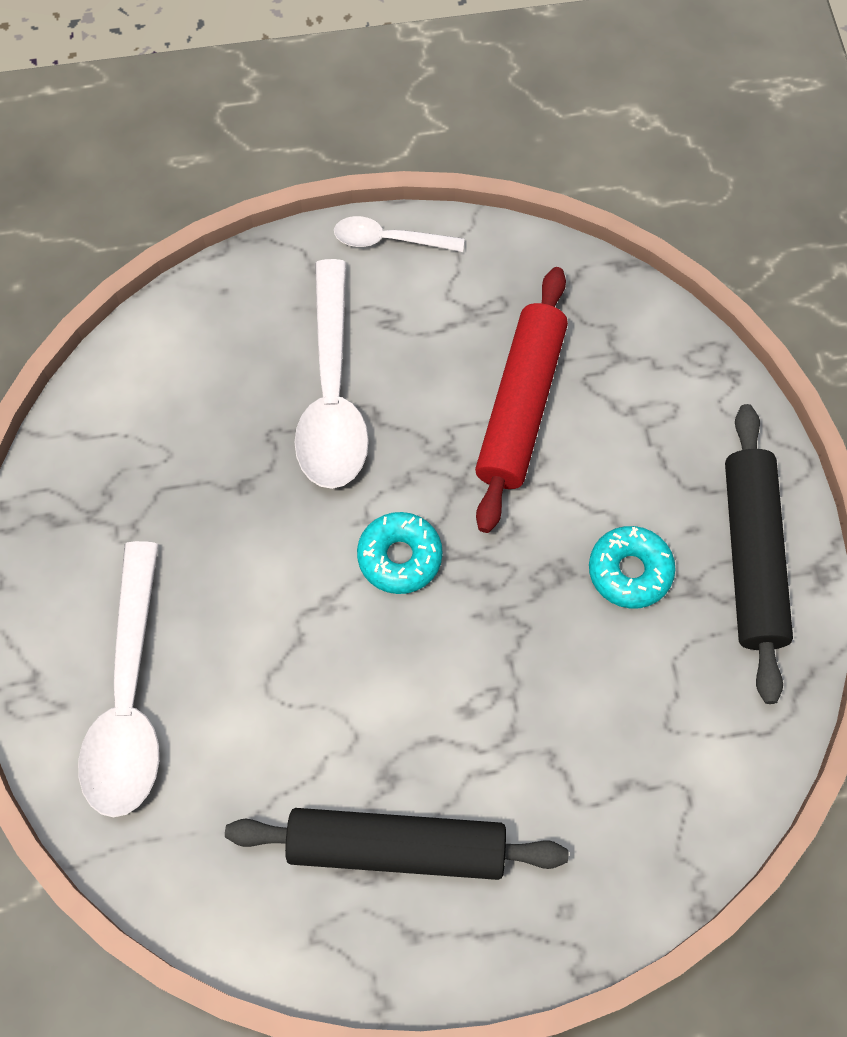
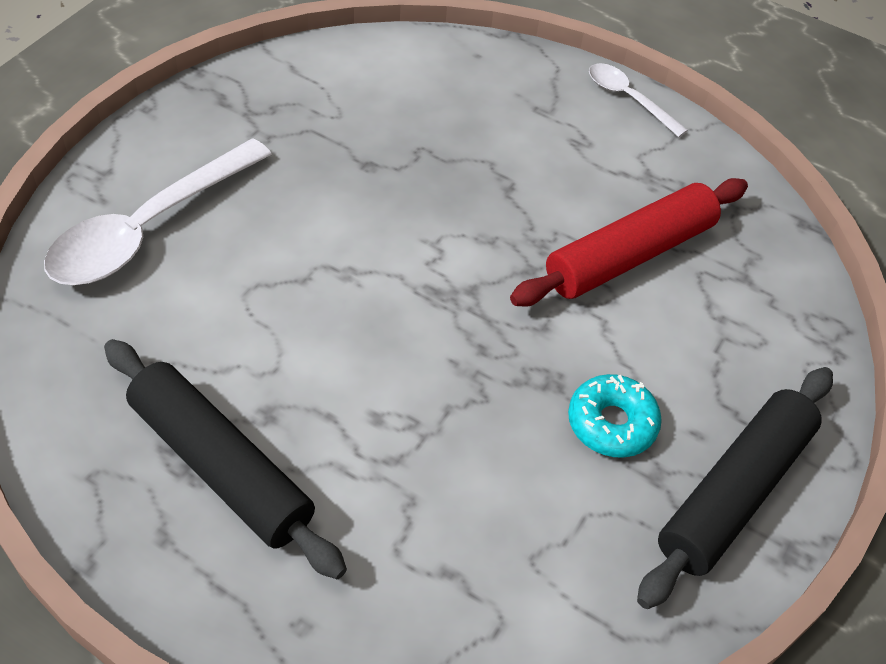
camera: 35 degrees right, 15 degrees down
(332, 395) = (490, 156): white spoon -> none
(400, 557) = (433, 282): turquoise donut -> none

